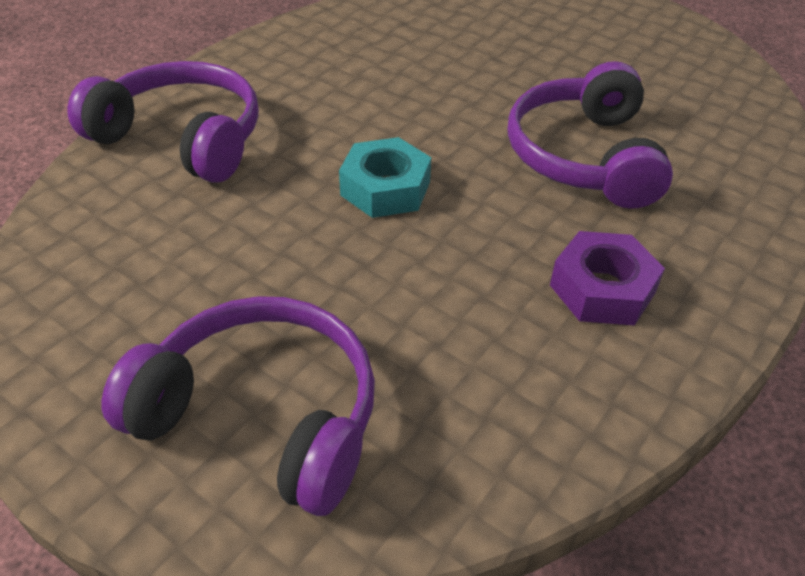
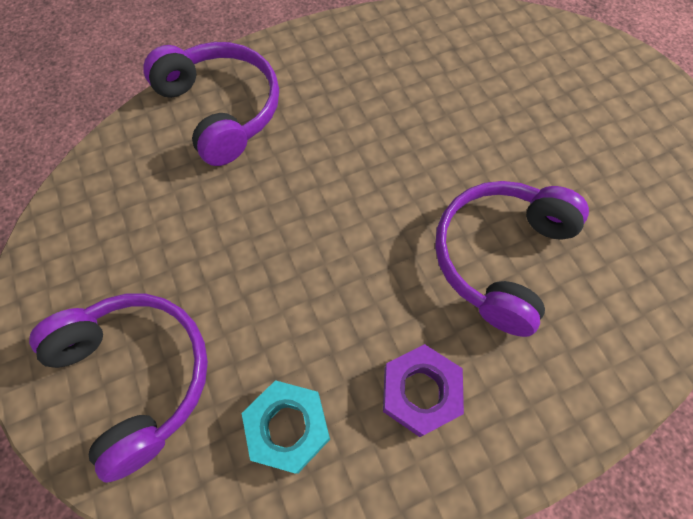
camera: 30 degrees right, 20 degrees up
(385, 188) = (328, 220): turquoise nut -> turquoise nut (288, 427)

